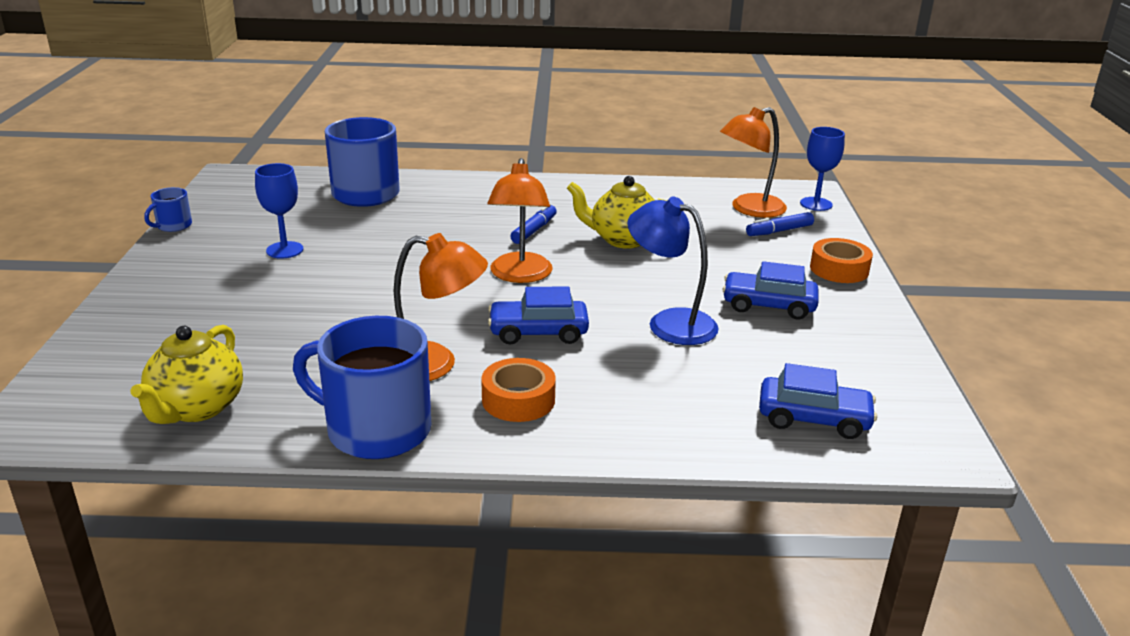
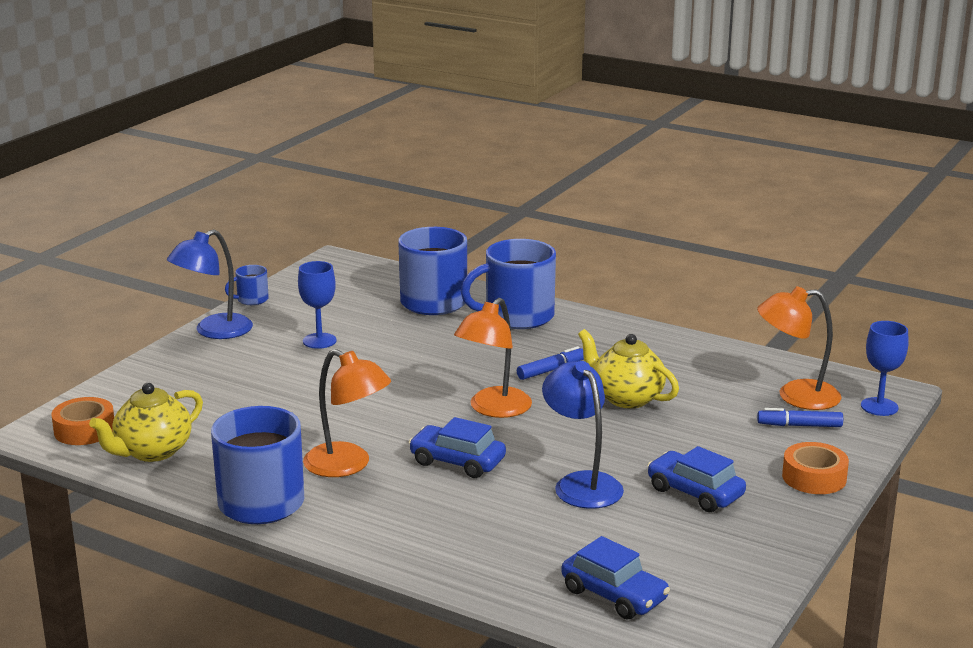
camera: 30 degrees right, 5 degrees down
(158, 264) = (214, 331): none -> blue lamp
(455, 191) = (517, 316): none -> blue mug
(518, 400) = (384, 510): orange tape -> orange tape (84, 430)

